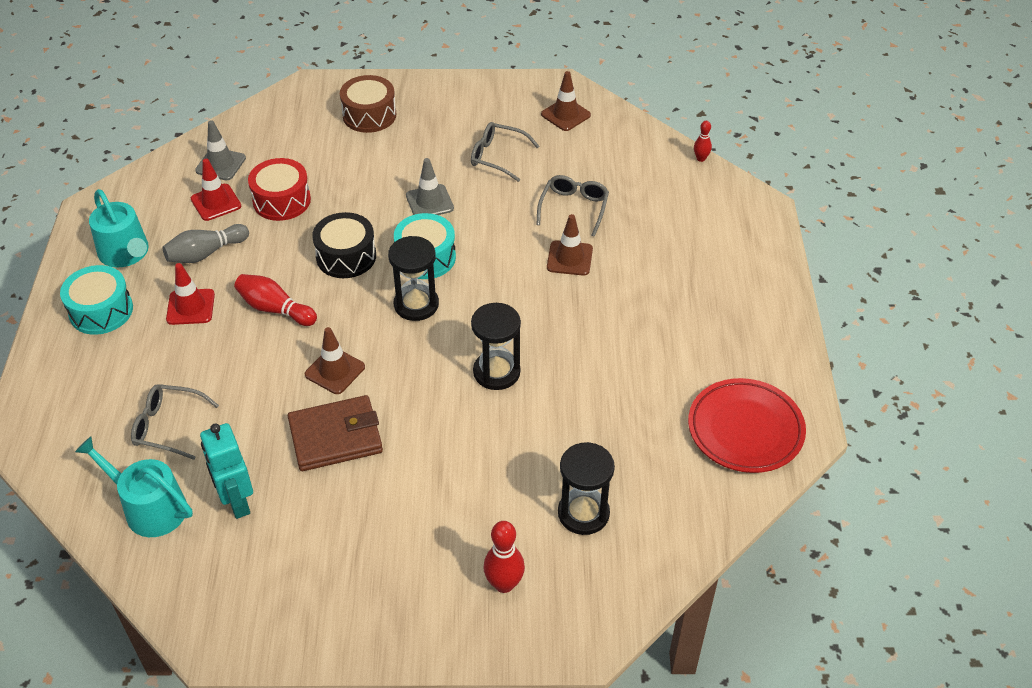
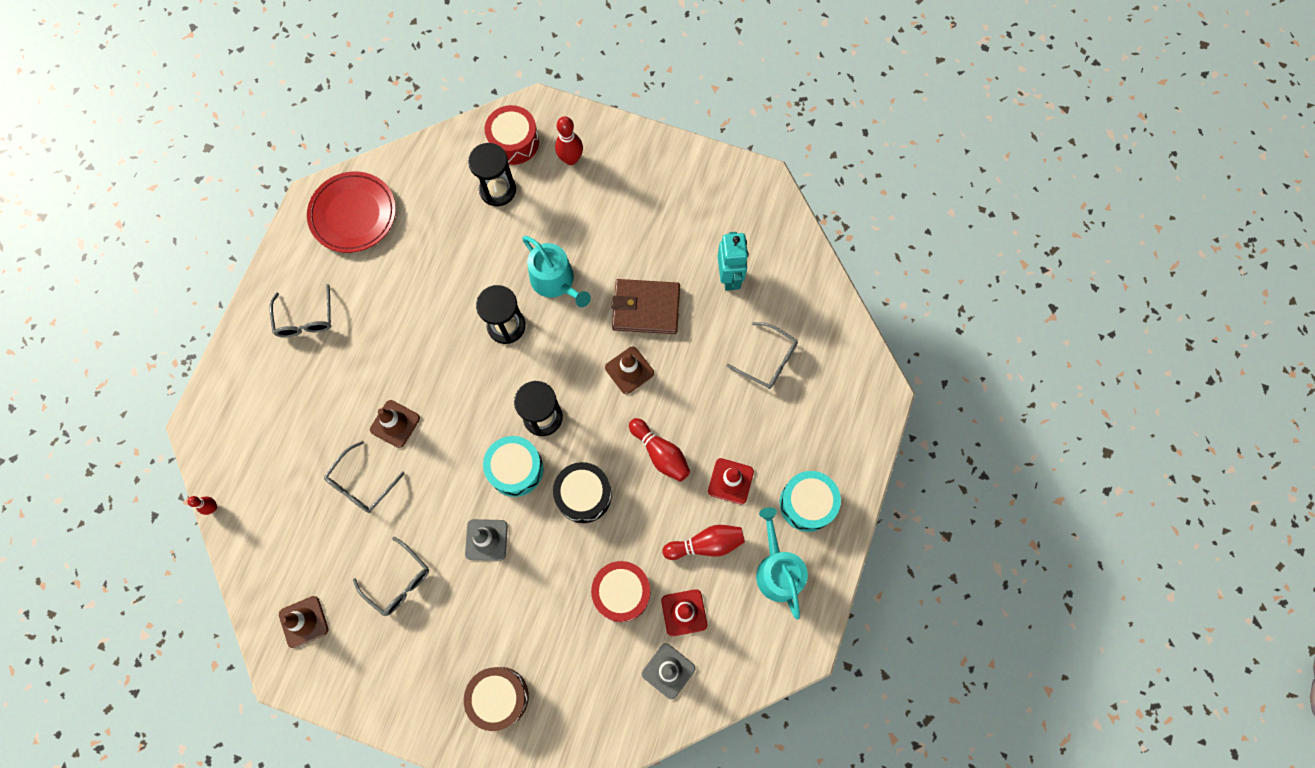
camera: 160 degrees left, 25 degrees up
(149, 507) = (791, 293): turquoise watering can -> turquoise watering can (556, 281)
(205, 253) = (706, 544): grey bowling pin -> red bowling pin
(594, 581) = (514, 142): none -> red drum
(724, 315) = (305, 319): none -> grey glasses

